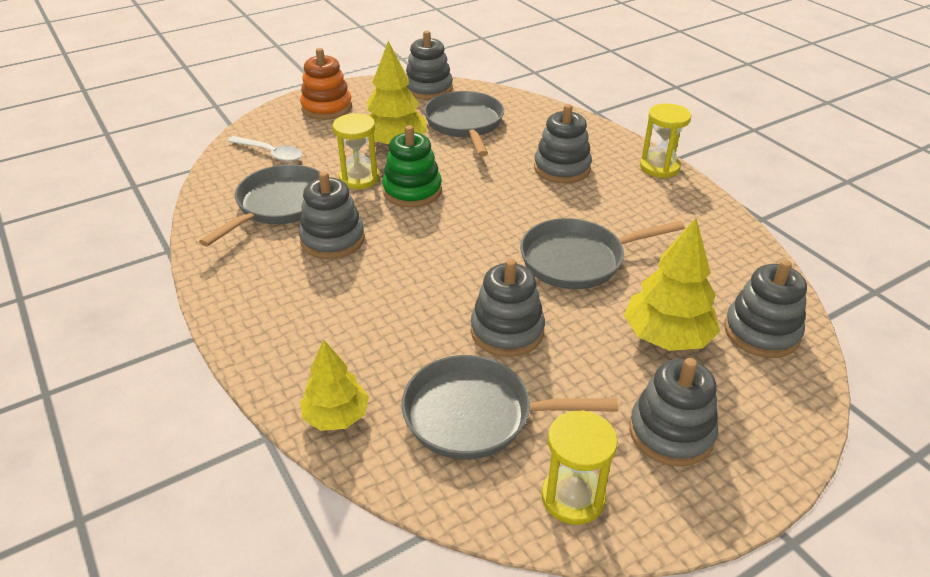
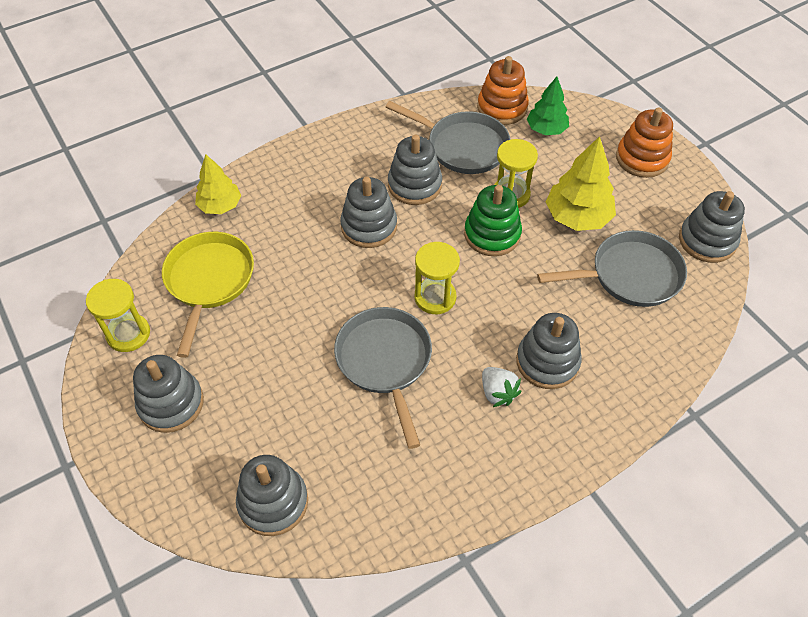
camera: 90 degrees right, 15 degrees up
(226, 178) = (502, 108): none -> orange stacking toy
(270, 153) = (546, 129): white spoon -> green tree
(476, 415) = (209, 281): grey pan -> yellow pan
(507, 331) = (293, 303): grey stacking toy -> grey stacking toy (369, 226)
(599, 194) = (497, 393): none -> white strawberry
(659, 167) = (561, 464): yellow hourglass -> yellow hourglass (435, 297)
(667, 337) = (275, 419): yellow tree -> none

